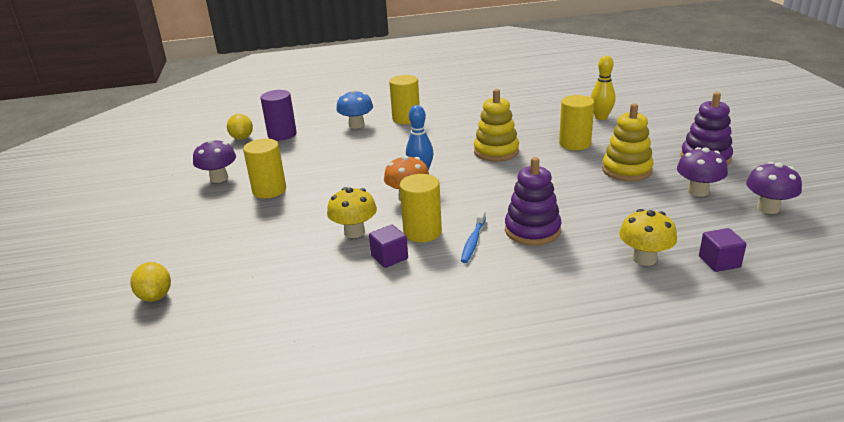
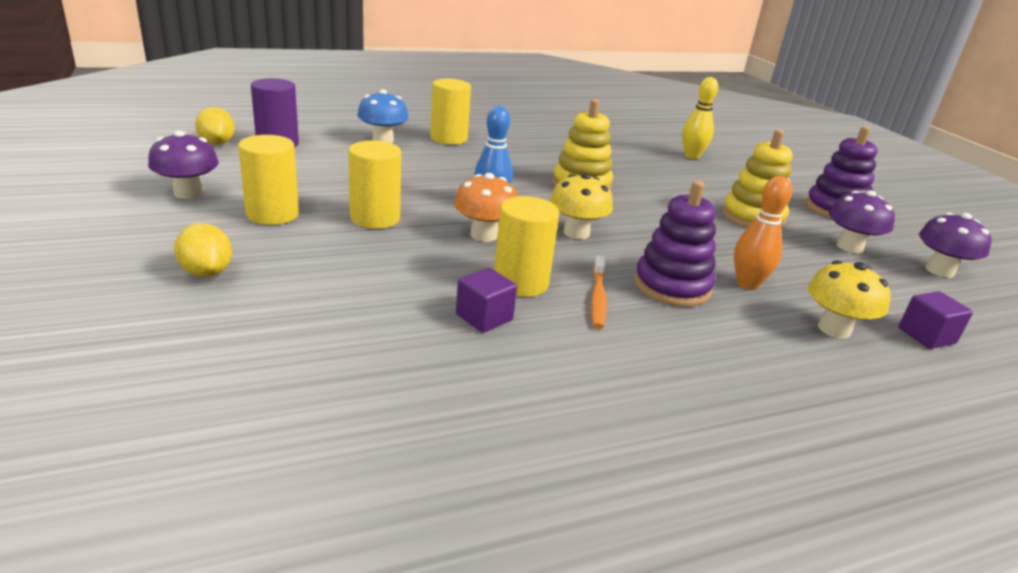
camera: 15 degrees left, 0 degrees up
(155, 296) = (93, 372): yellow lemon -> yellow lemon (207, 272)
(354, 232) = (419, 278): yellow mushroom -> yellow mushroom (576, 233)
(473, 241) = (598, 298): blue toothbrush -> orange toothbrush
(574, 144) = (675, 183): yellow cylinder -> yellow cylinder (375, 218)
(593, 226) = (747, 284): none -> orange bowling pin

